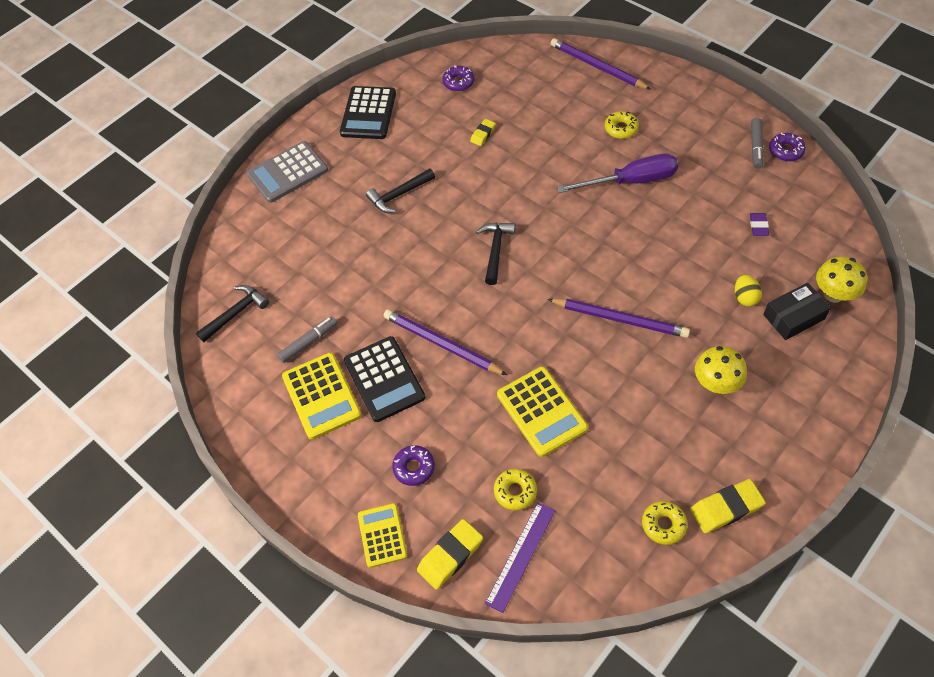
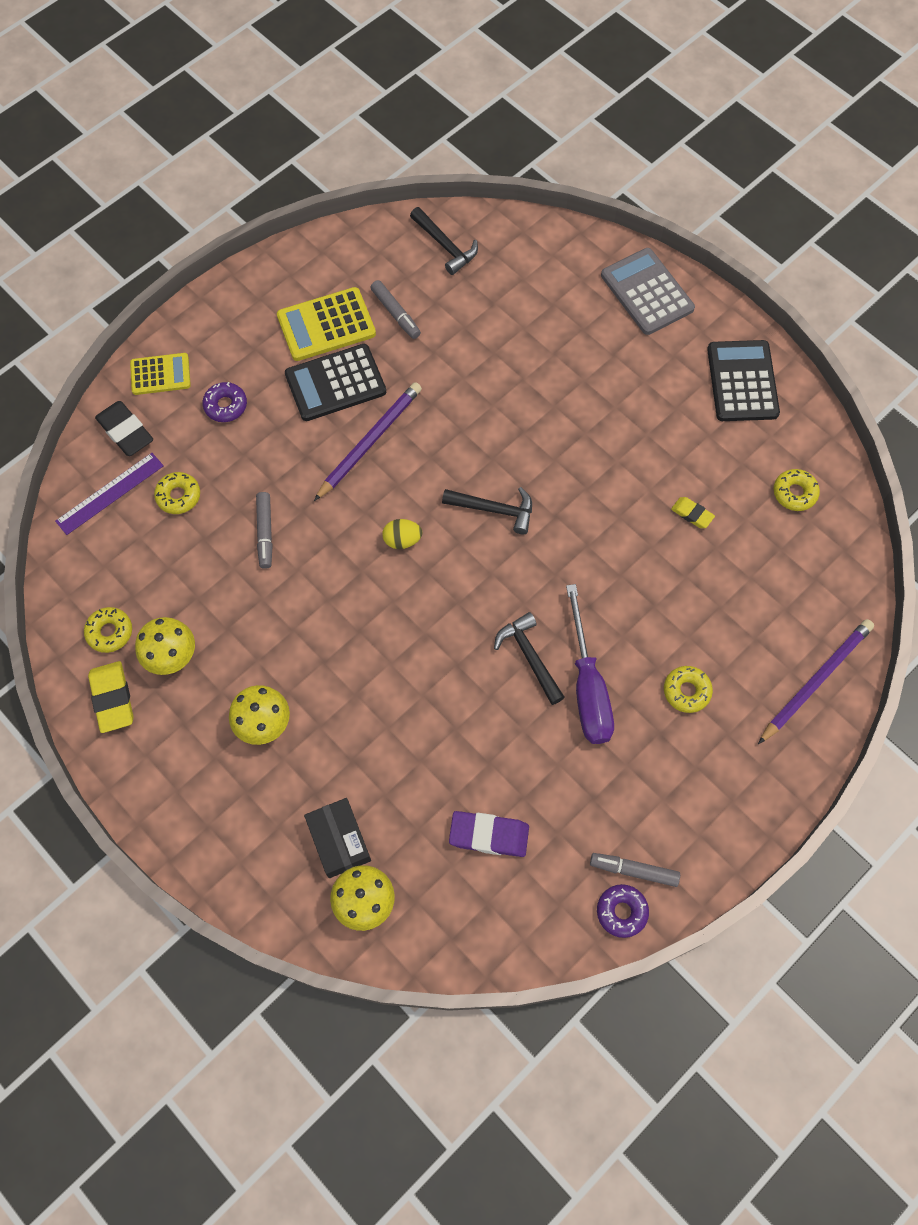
camera: 90 degrees right, 10 degrees up
(368, 113) = (742, 381): black calculator -> black calculator turned 75 degrees clockwise
(399, 195) = (596, 410): black hammer -> black hammer (530, 657)
(450, 556) = (125, 431): yellow eraser -> black eraser
(458, 82) = (794, 493): purple donut -> yellow donut
(521, 556) = (110, 493): purple ruler -> purple ruler turned 75 degrees counterclockwise
(541, 411) = (265, 533): yellow calculator -> grey marker
(620, 319) = (371, 634): purple pencil -> none
(674, 466) = (172, 656): none -> yellow mushroom
(745, 297) = (377, 788): yellow egg -> yellow egg (402, 540)
(758, 226) = (489, 835): purple eraser -> purple eraser, size x1.72

